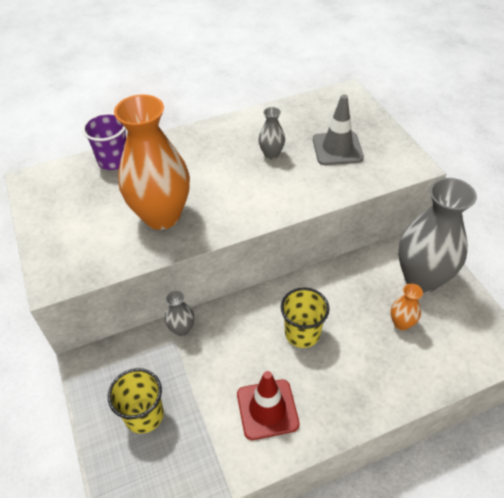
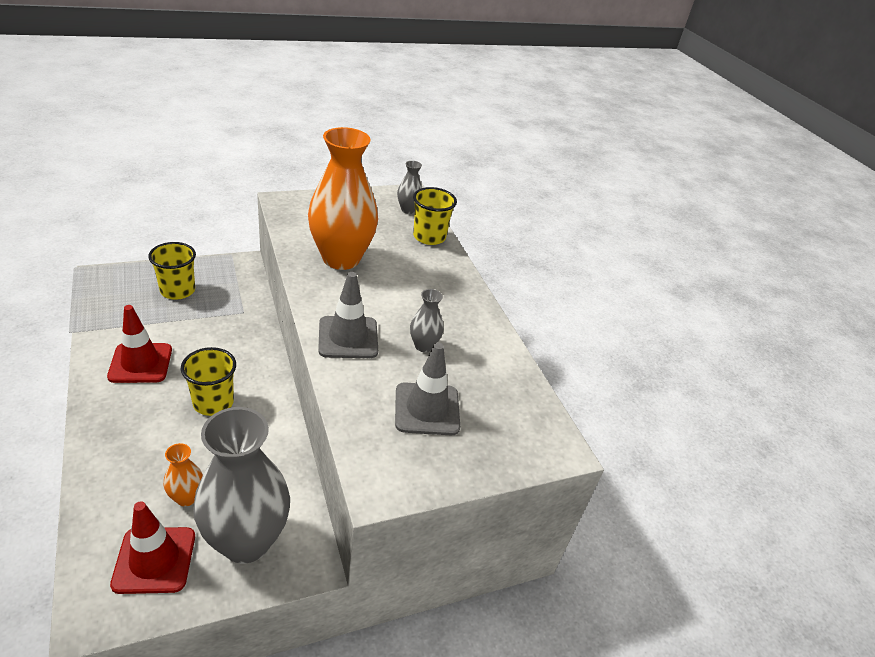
camera: 85 degrees right, 10 degrees down
(114, 160) = (429, 237): purple cup -> yellow cup
(182, 329) = (255, 318): grey vase -> grey vase (408, 210)
(275, 196) = (348, 337): none -> grey traffic cone
(457, 326) = (154, 560): none -> red traffic cone

